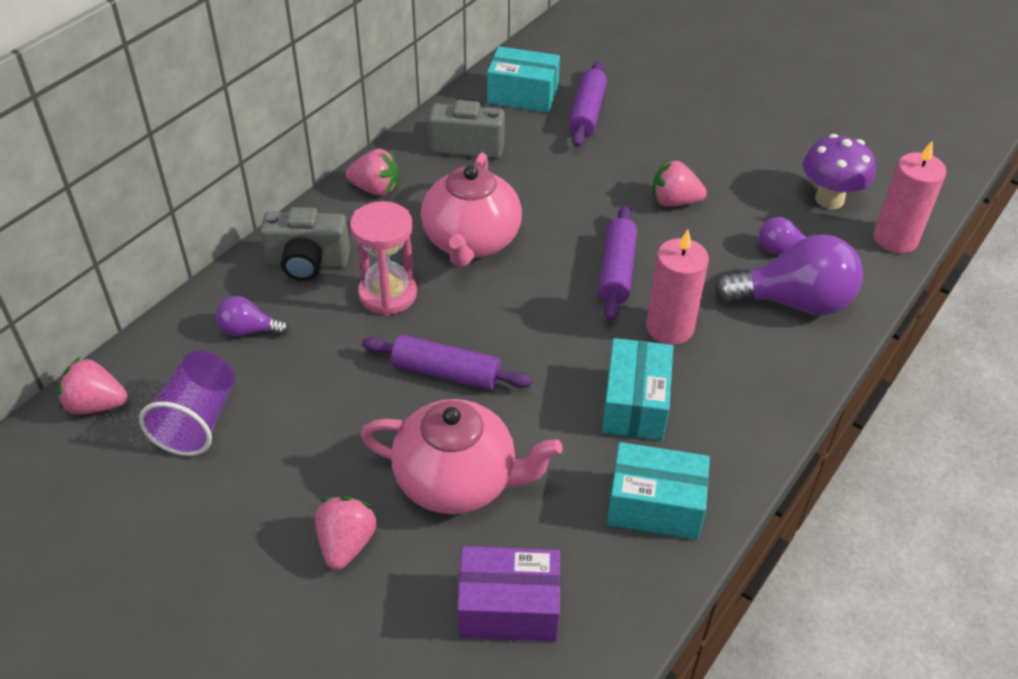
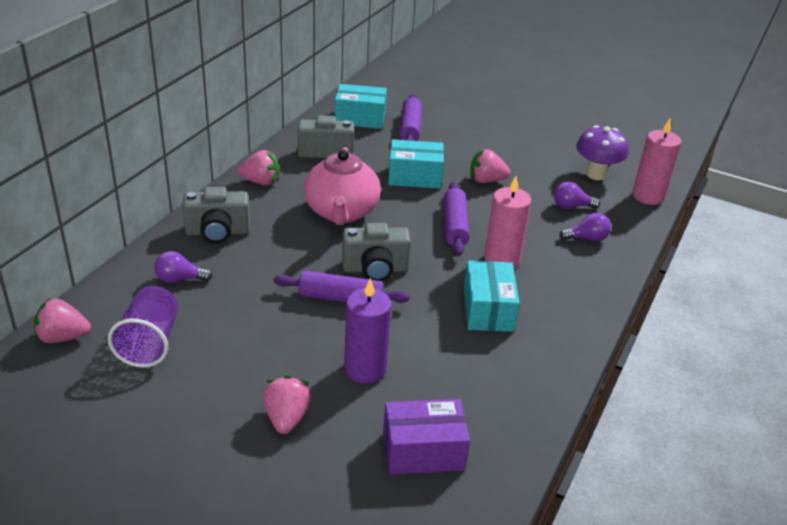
camera: 10 degrees left, 10 degrees down
(388, 294) = (285, 249): pink hourglass -> none
(457, 480) = (365, 369): pink teapot -> purple candle
(498, 332) = (375, 269): none -> grey camera
(655, 505) = (518, 374): turquoise box -> turquoise box (414, 177)
(793, 302) = (587, 238): purple light bulb -> purple light bulb, size x0.49

